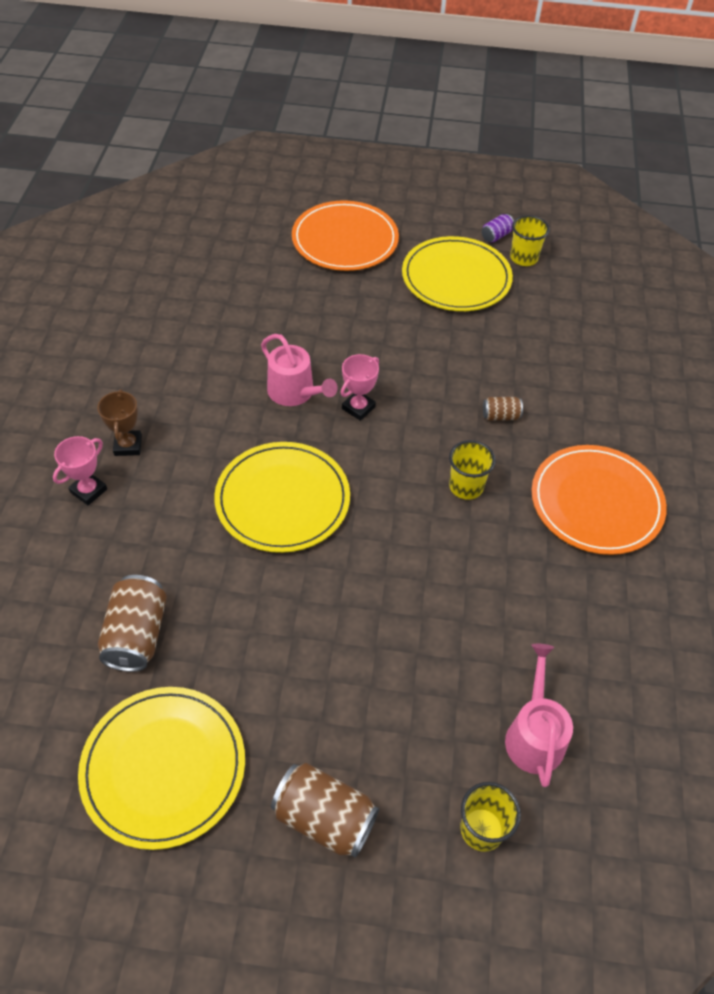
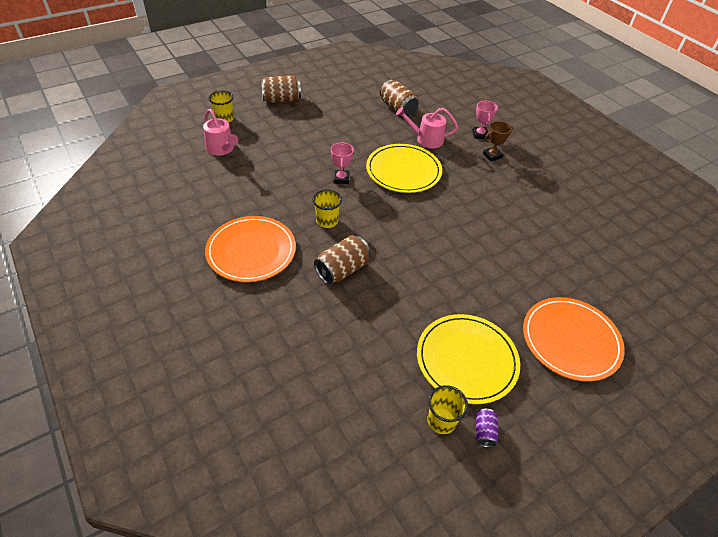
camera: 140 degrees right, 5 degrees down
(128, 445) = (492, 156): brown trophy -> brown trophy turned 75 degrees counterclockwise
(163, 767) = (345, 88): yellow plate -> none
(294, 392) = (459, 218): pink watering can -> pink watering can (426, 139)
(358, 408) = (420, 228): pink trophy -> pink trophy (341, 179)
(500, 416) = (342, 270): brown can -> brown can, size x1.92

